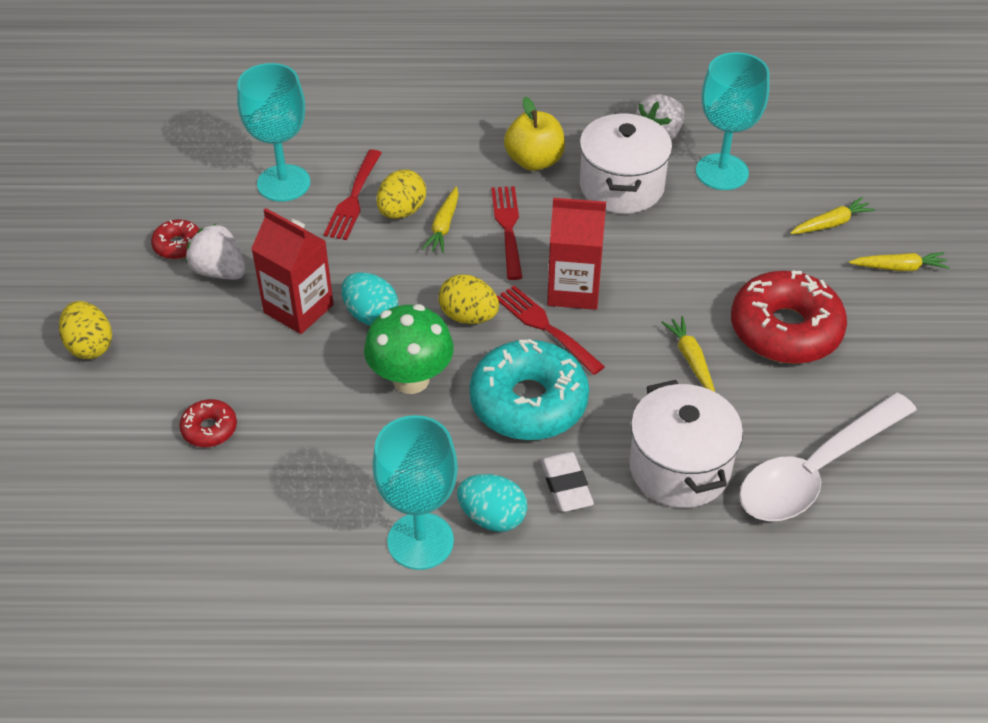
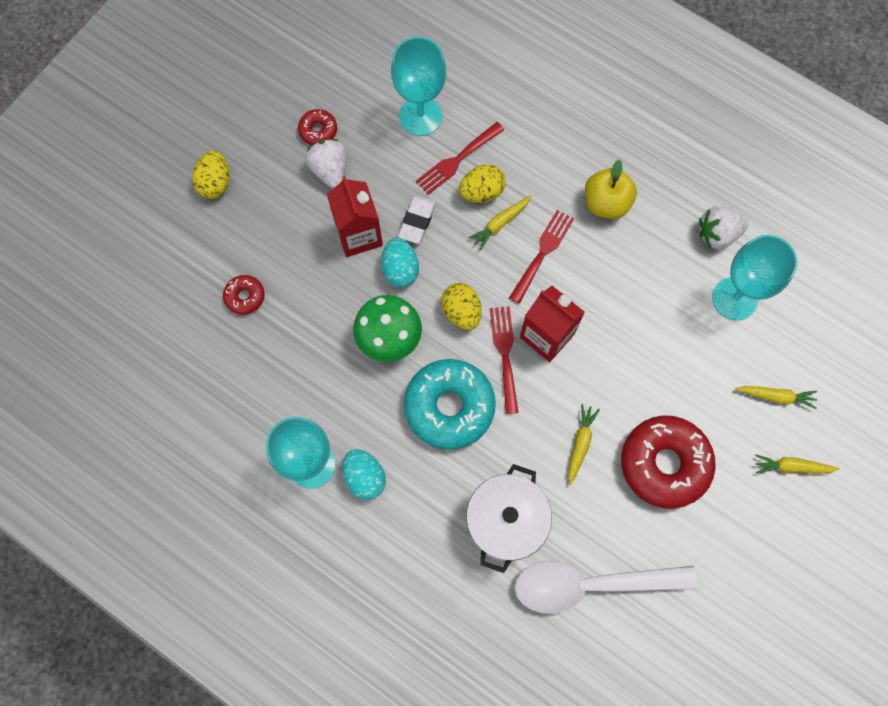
camera: 35 degrees right, 25 degrees up
(566, 485) = (425, 485): white eraser -> white eraser (417, 221)
(621, 186) = (650, 266): white pot -> none
(899, 267) = (792, 467): yellow carrot -> yellow carrot turned 150 degrees clockwise

